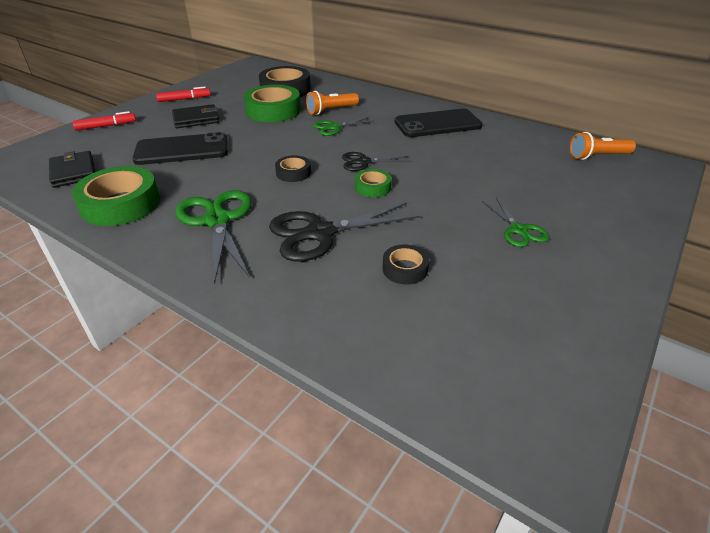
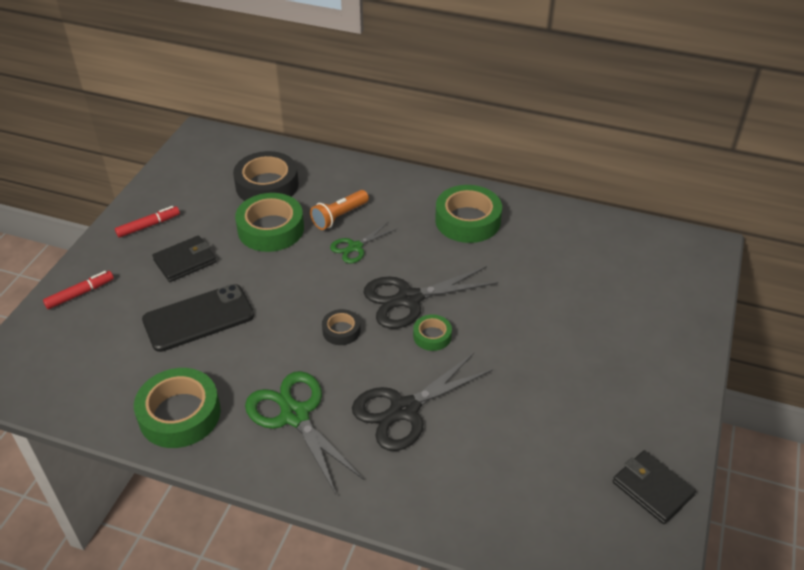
camera: 15 degrees left, 5 degrees up
(73, 172) = (93, 378): black wallet -> black wallet (652, 489)
(364, 162) = (409, 299): black scissors -> black scissors, size x1.76
(405, 269) = (498, 436): black tape -> none
(437, 124) = (467, 220): black phone -> green tape
(518, 230) = (586, 366): green scissors -> none
(597, 156) = (642, 245): orange flashlight -> none

